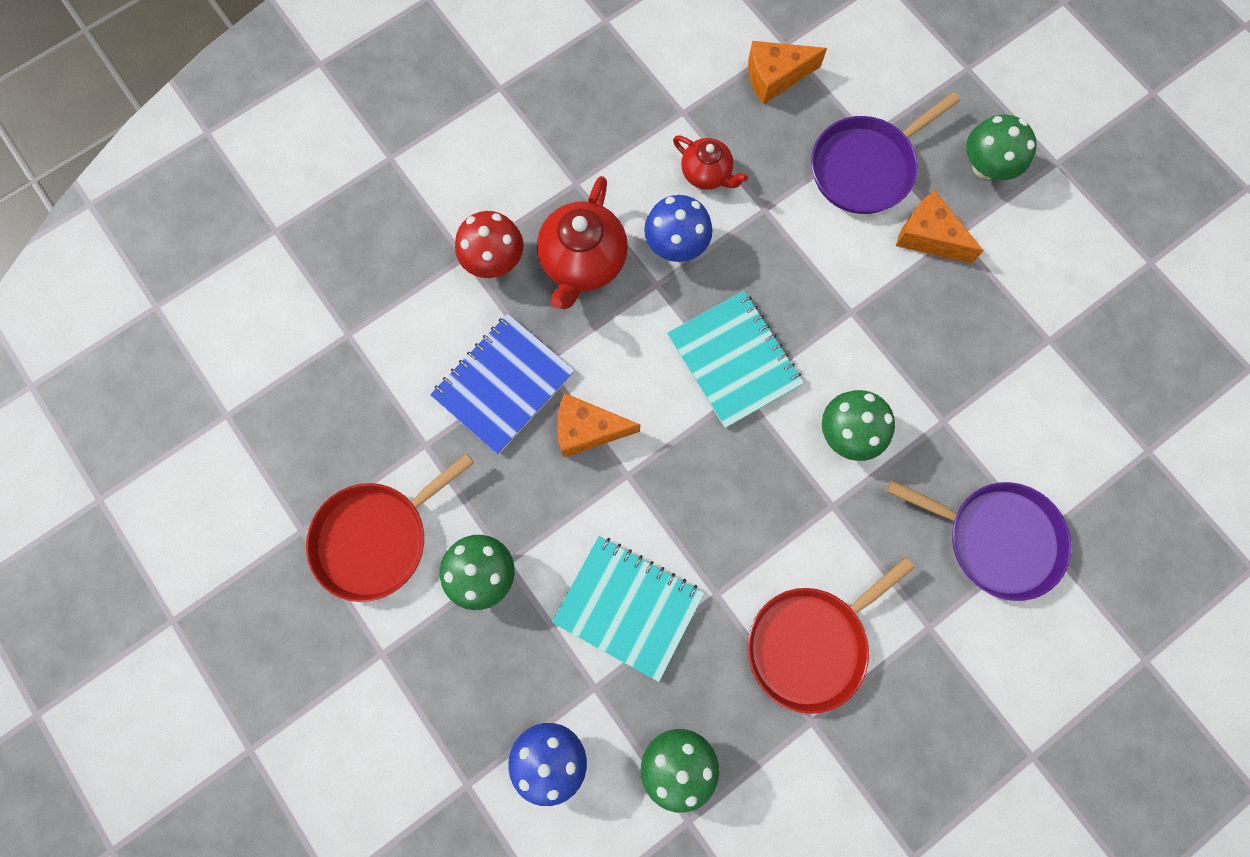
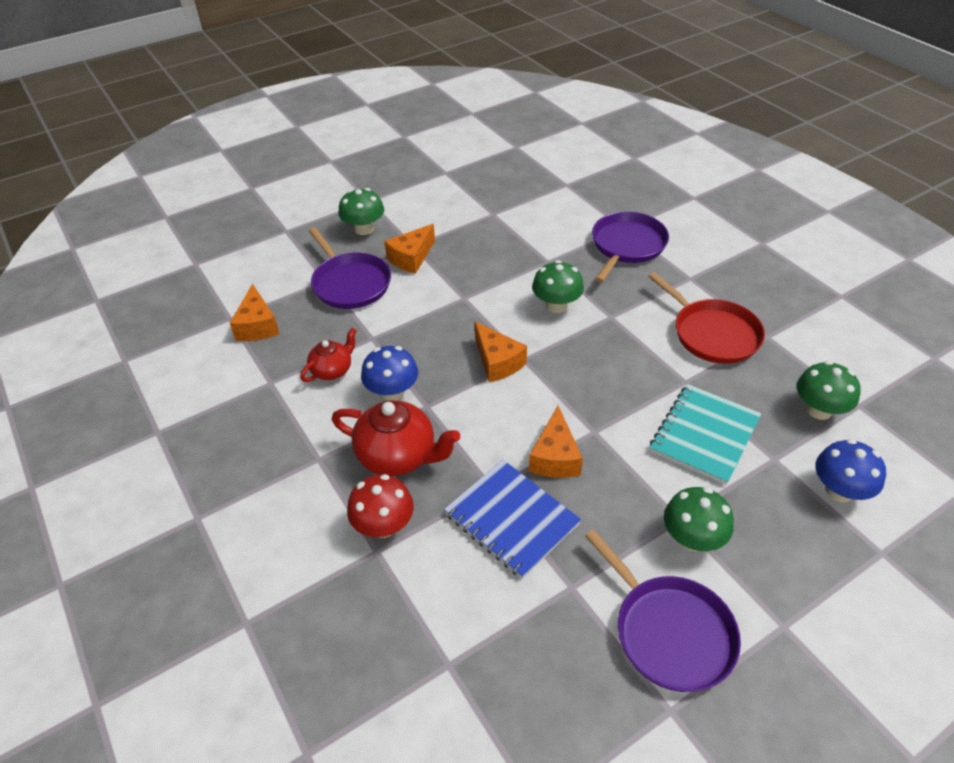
camera: 85 degrees left, 30 degrees down
(377, 537) = (669, 632): red pan -> purple pan
(734, 360) = (497, 362): turquoise notebook -> orange cheese

